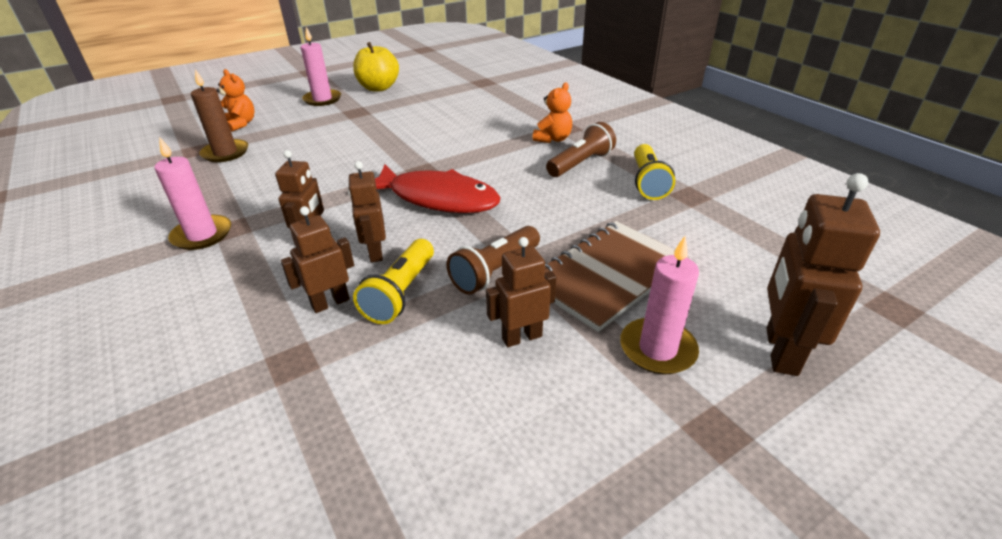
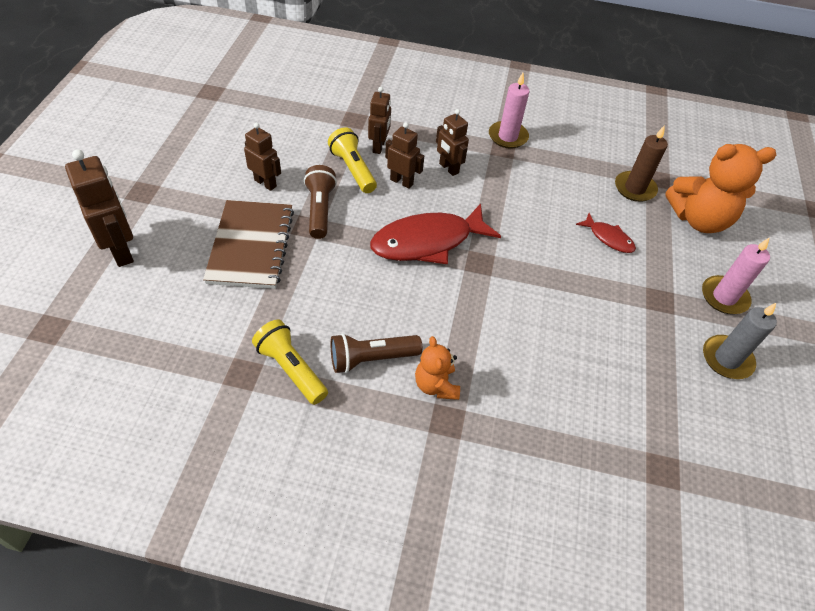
camera: 130 degrees right, 15 degrees up
(240, 124) = (698, 219): orange teddy bear -> orange teddy bear, size x1.84
(313, 142) = (608, 238): none -> red fish
(378, 88) = (727, 359): yellow apple -> grey candle
(521, 337) = (265, 183): brown robot -> brown robot turned 75 degrees counterclockwise
(580, 163) = (371, 359): brown flashlight -> brown flashlight turned 75 degrees clockwise
(657, 349) = (190, 215): pink candle -> none

